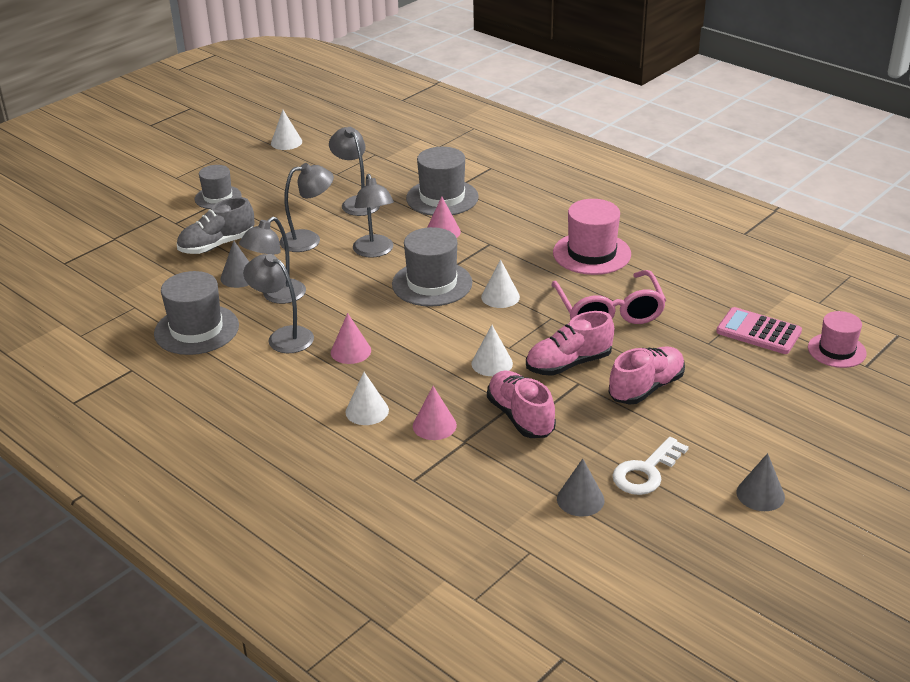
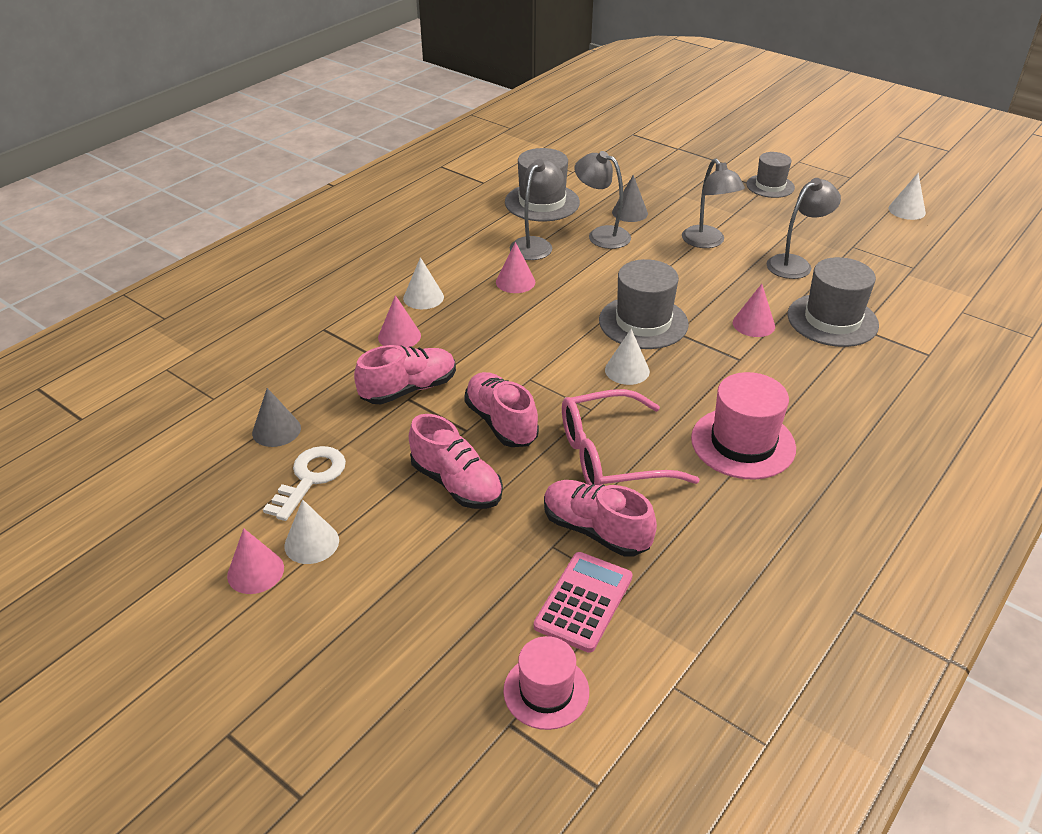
camera: 85 degrees right, 5 degrees up
(217, 245) = (682, 196): grey shoe -> none
(375, 251) = (697, 282): grey lamp -> none
(492, 363) = (500, 368): white cone -> white cone (311, 543)
(646, 472) = (310, 478): white key -> white key turned 75 degrees clockwise
(690, 323) = (595, 530): none -> pink shoe
(760, 494) = (255, 571): grey cone -> pink cone

